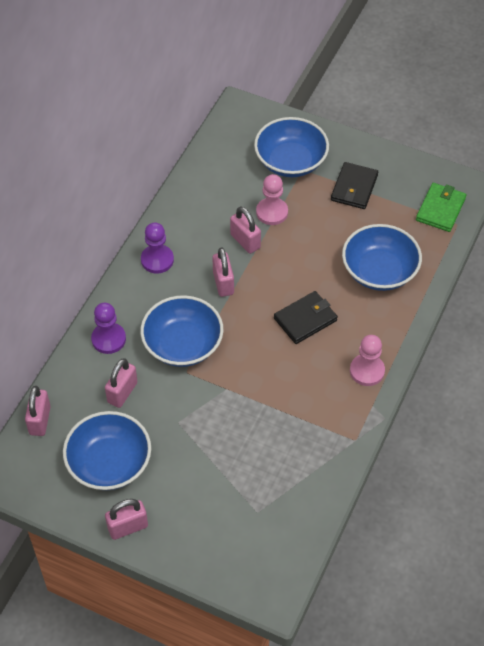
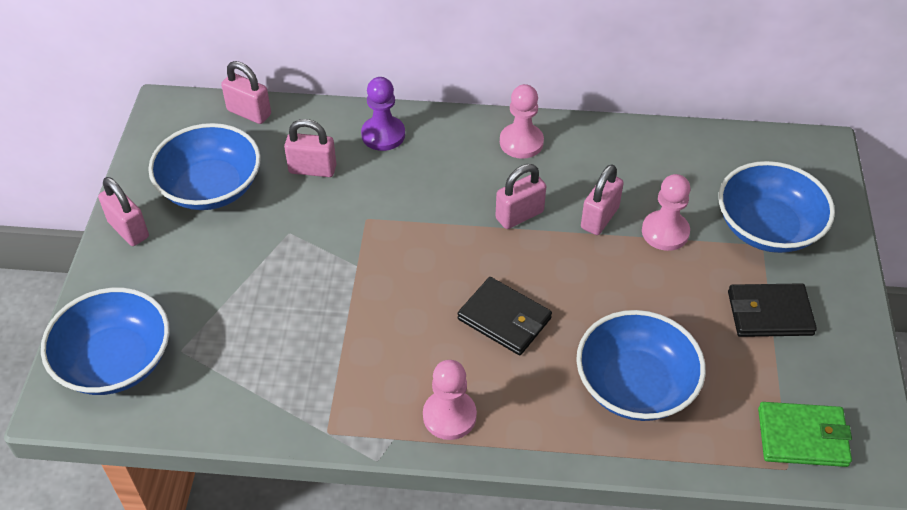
camera: 70 degrees right, 5 degrees down
(40, 420) = (249, 113): pink padlock -> pink padlock turned 45 degrees clockwise
(157, 260) = (521, 142): purple pawn -> pink pawn
(183, 344) = (405, 203): blue bowl -> blue bowl (115, 361)

